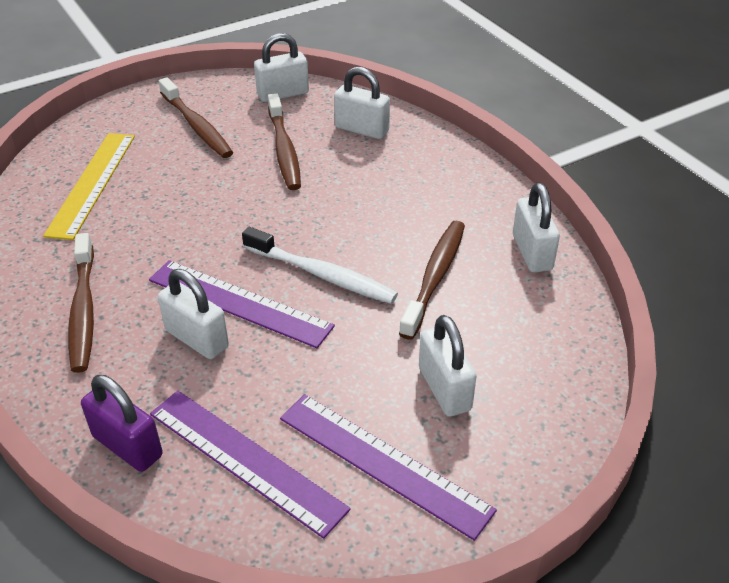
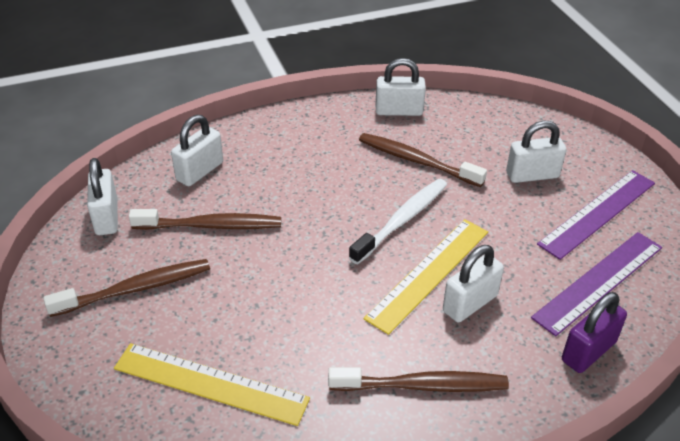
camera: 80 degrees left, 0 degrees up
(239, 303) = (429, 274): purple ruler -> yellow ruler

